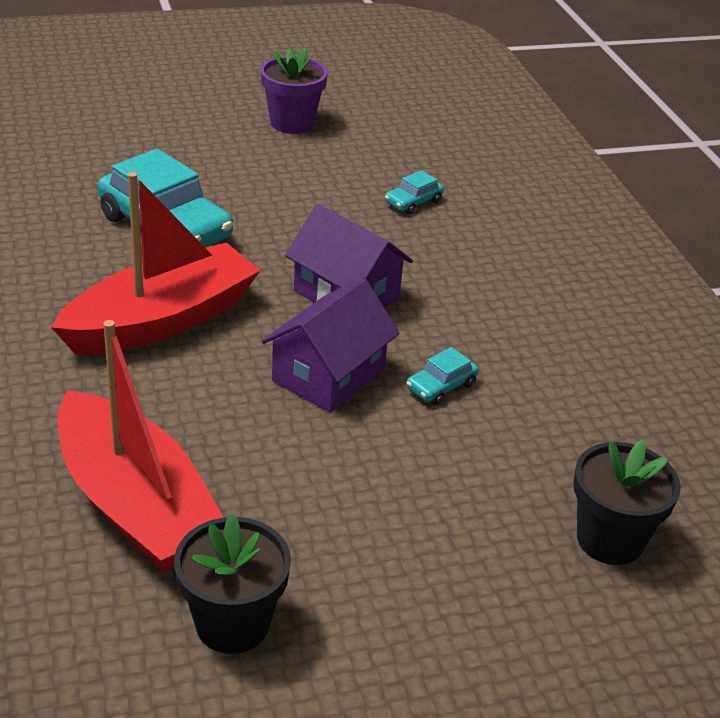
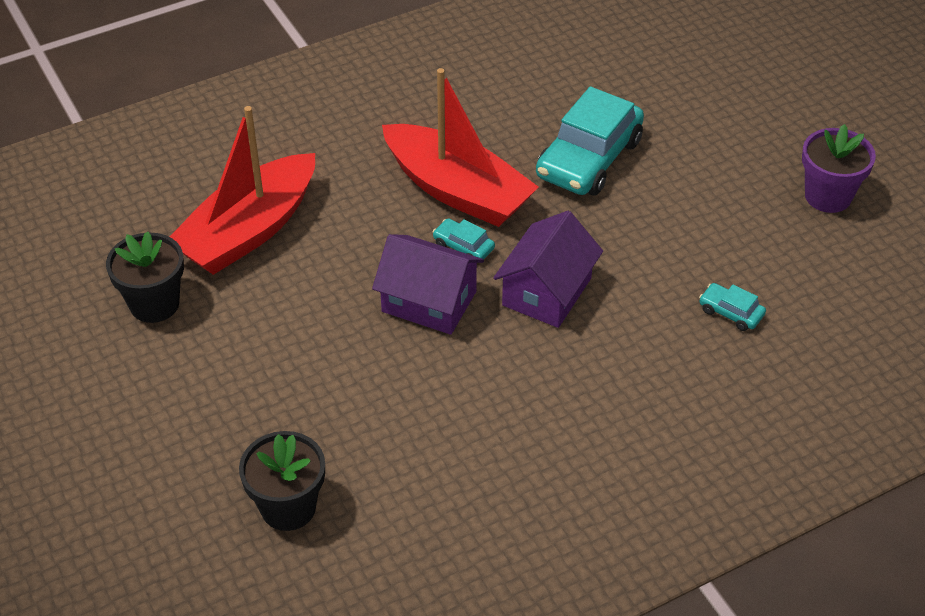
camera: 80 degrees right, 10 degrees up
(441, 386) = (442, 375): turquoise car -> turquoise car (463, 247)

